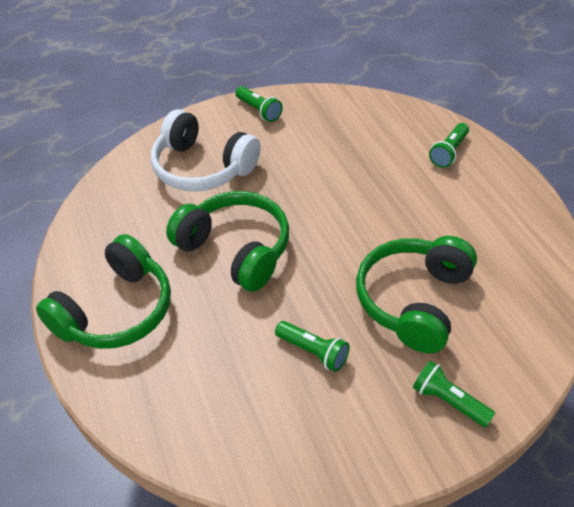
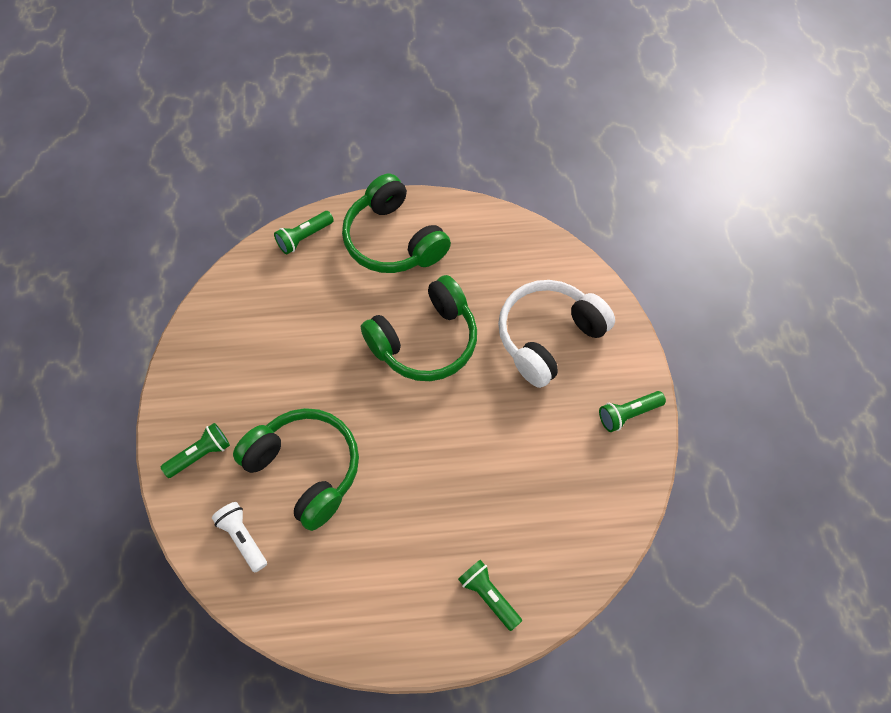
camera: 105 degrees right, 15 degrees up
(313, 352) = (290, 371): green flashlight -> green flashlight (304, 237)
(508, 327) = (243, 538): none -> white flashlight

